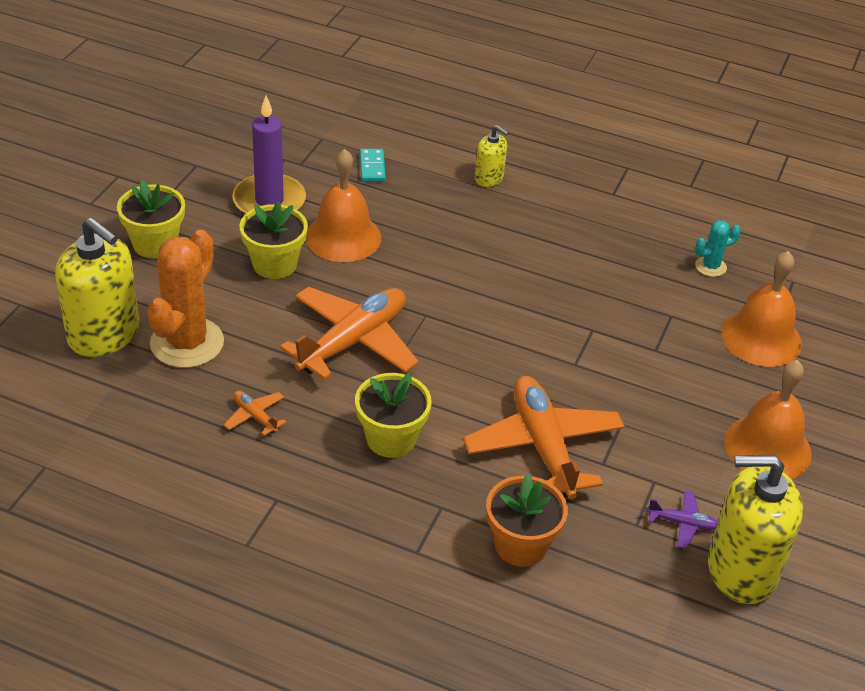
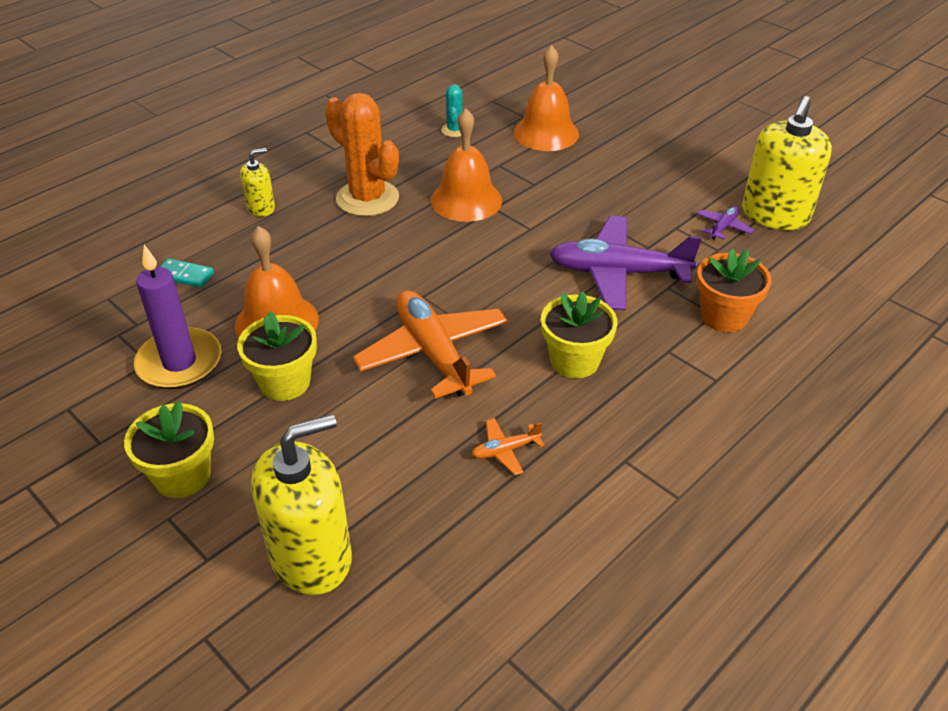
camera: 65 degrees left, 0 degrees up
(187, 343) = (367, 482): orange cactus -> orange cactus (367, 198)
(543, 446) = (618, 273): orange plane -> purple plane
(767, 447) = (659, 166): orange bell -> orange bell (466, 200)

